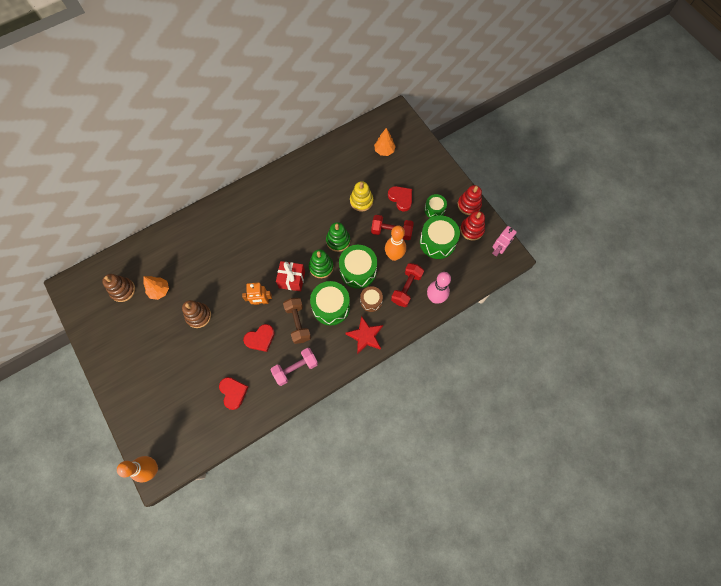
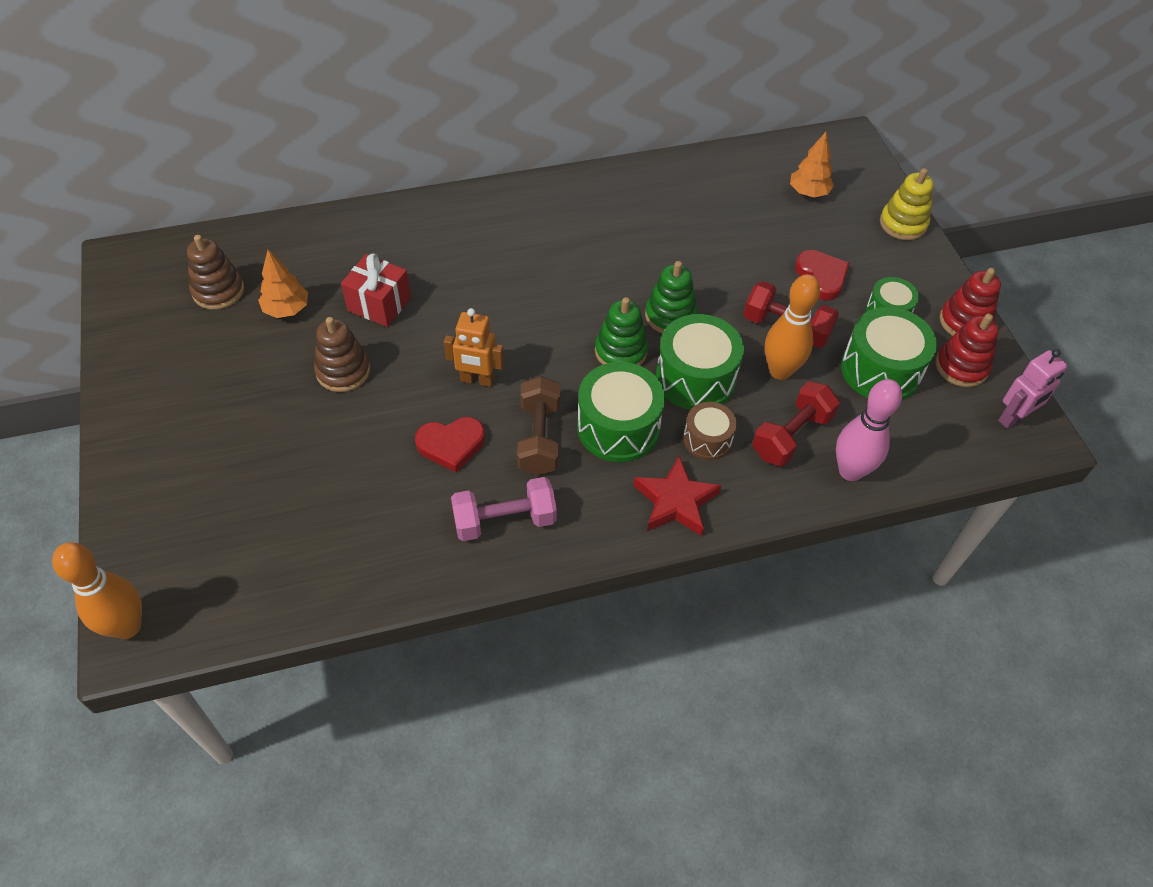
camera: 15 degrees right, 15 degrees down
(233, 392) = (357, 529): red heart -> none
(292, 279) = (553, 358): red gift -> red gift (379, 304)
(361, 201) = (738, 262): yellow stacking toy -> yellow stacking toy (903, 224)

